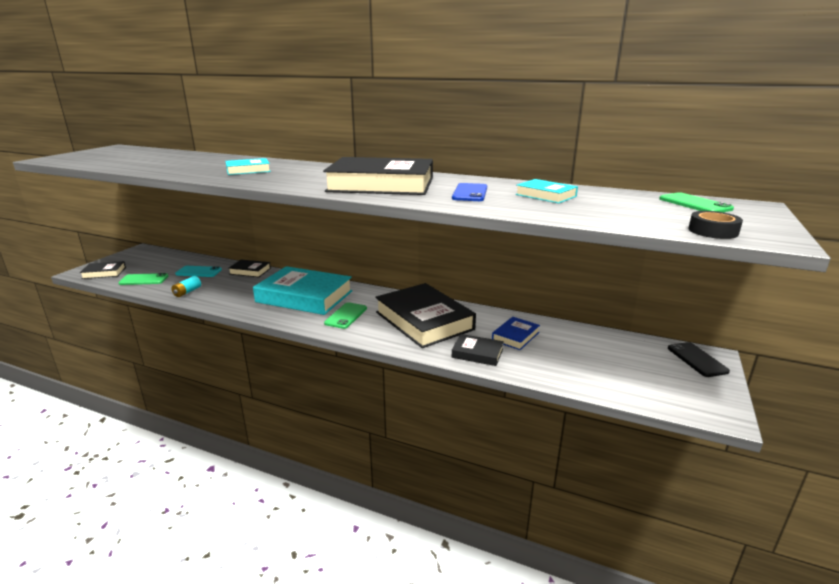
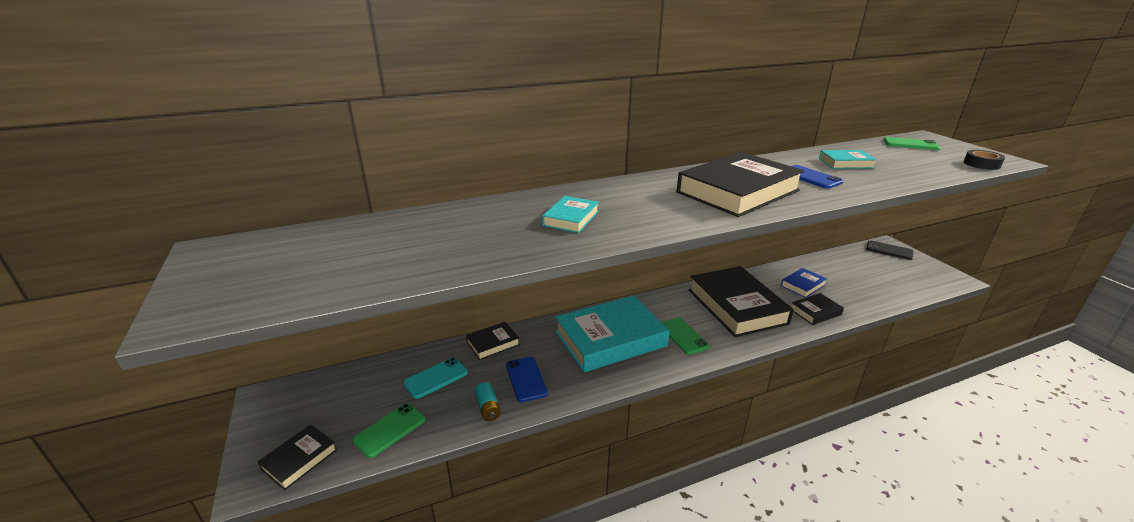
camera: 45 degrees left, 5 degrees up
(226, 291) = (526, 379): none -> blue phone
(424, 321) = (736, 306): black book -> black book turned 60 degrees clockwise
(515, 336) = (803, 285): blue book -> blue book turned 60 degrees clockwise

